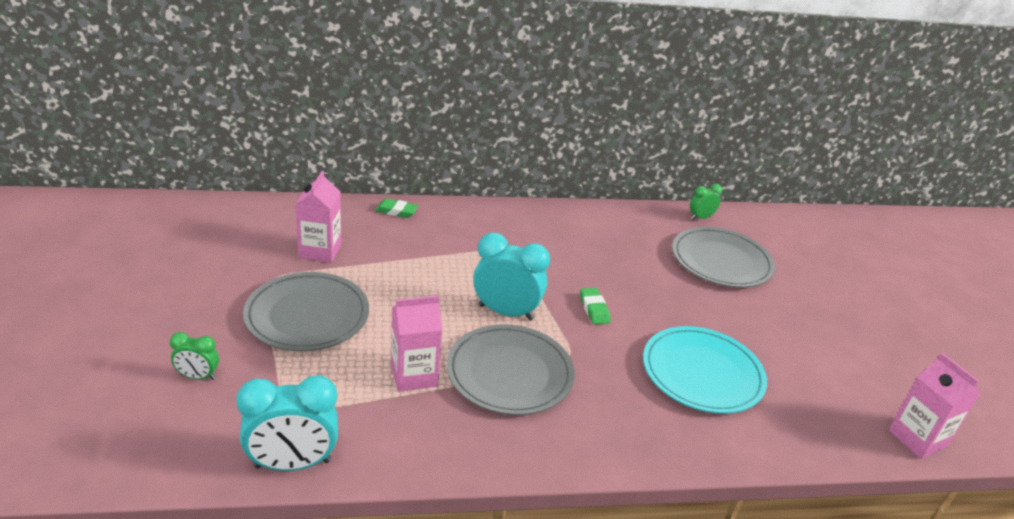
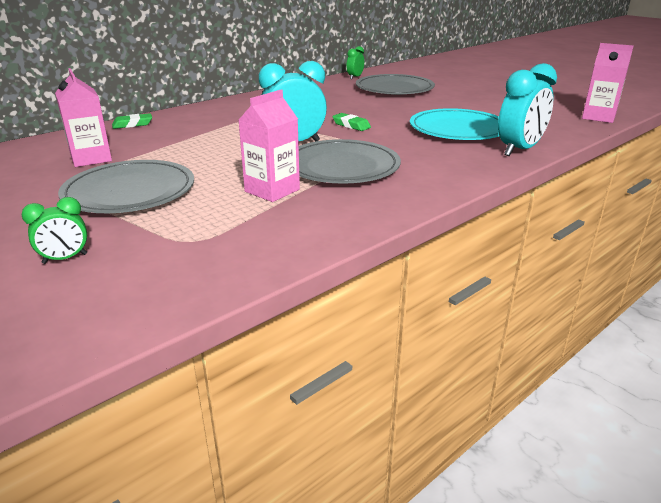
camera: 30 degrees left, 5 degrees down
(292, 464) = (241, 270): turquoise clock -> turquoise clock (519, 150)

